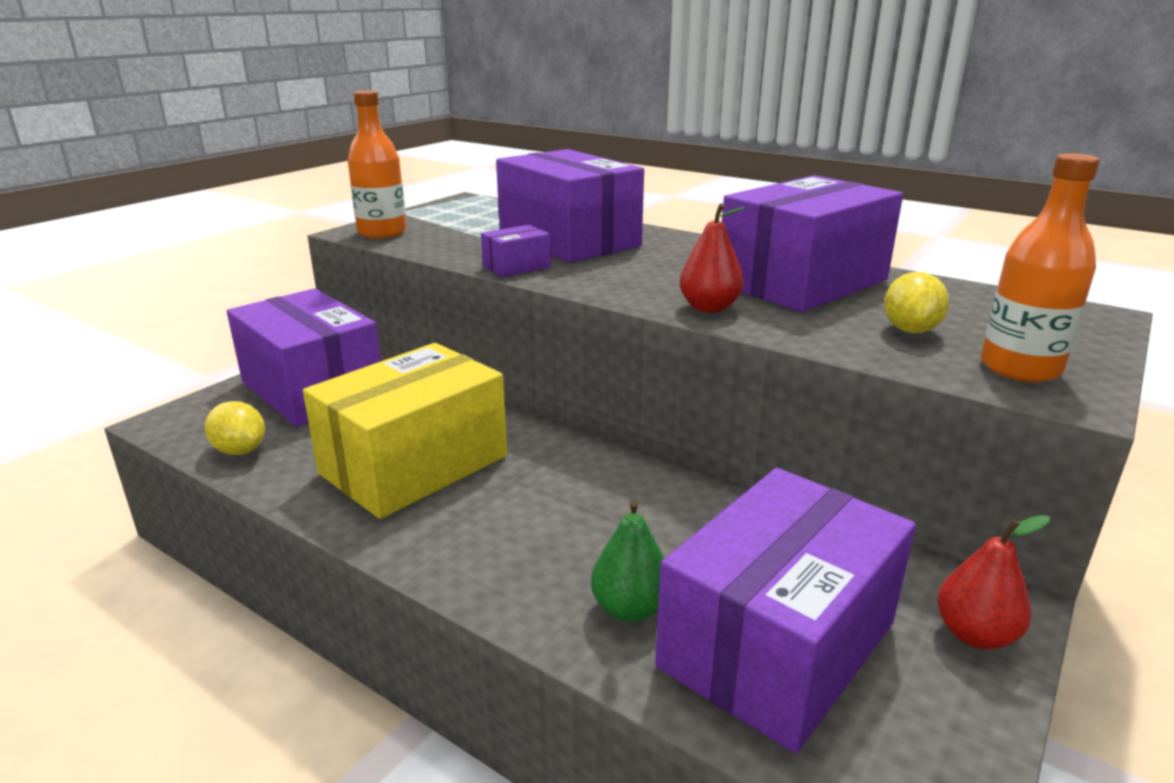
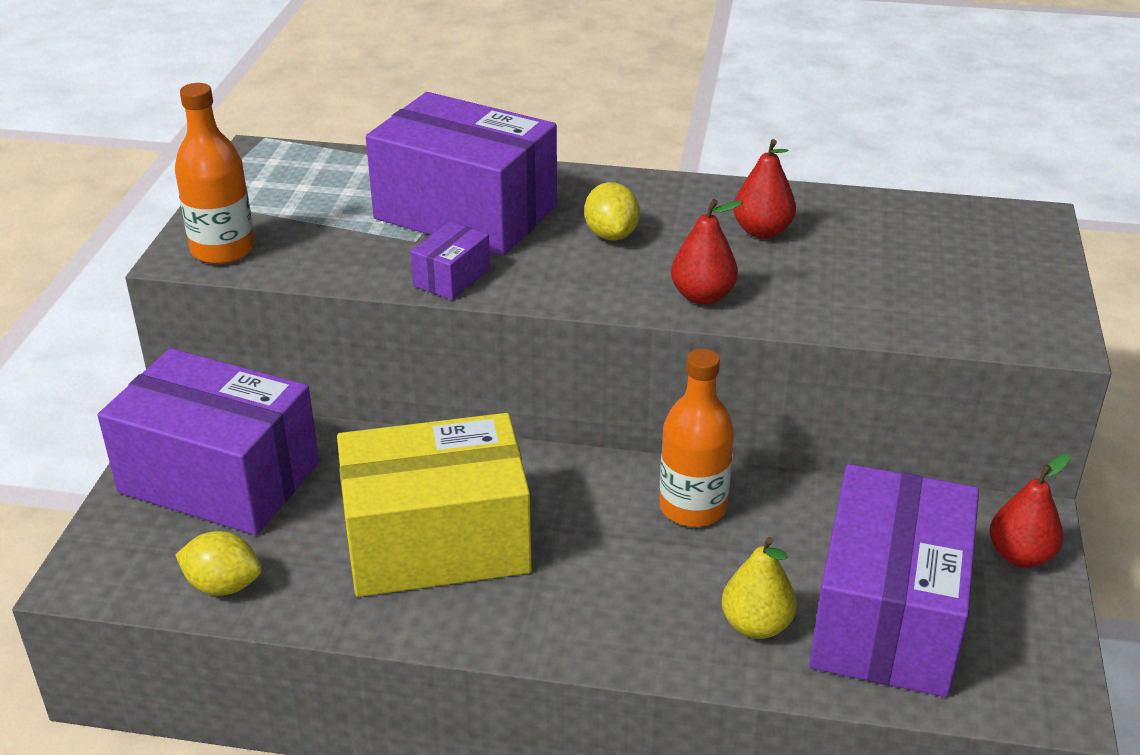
camera: 25 degrees left, 10 degrees up
(414, 465) = (437, 542): yellow box -> yellow box turned 60 degrees clockwise
(630, 608) = (756, 625): green pear -> yellow pear
(803, 282) = (762, 231): purple box -> red pear
(910, 330) = (896, 282): yellow lemon -> yellow lemon (611, 235)
(1020, 368) = (1004, 311): orange bottle -> orange bottle (692, 507)

